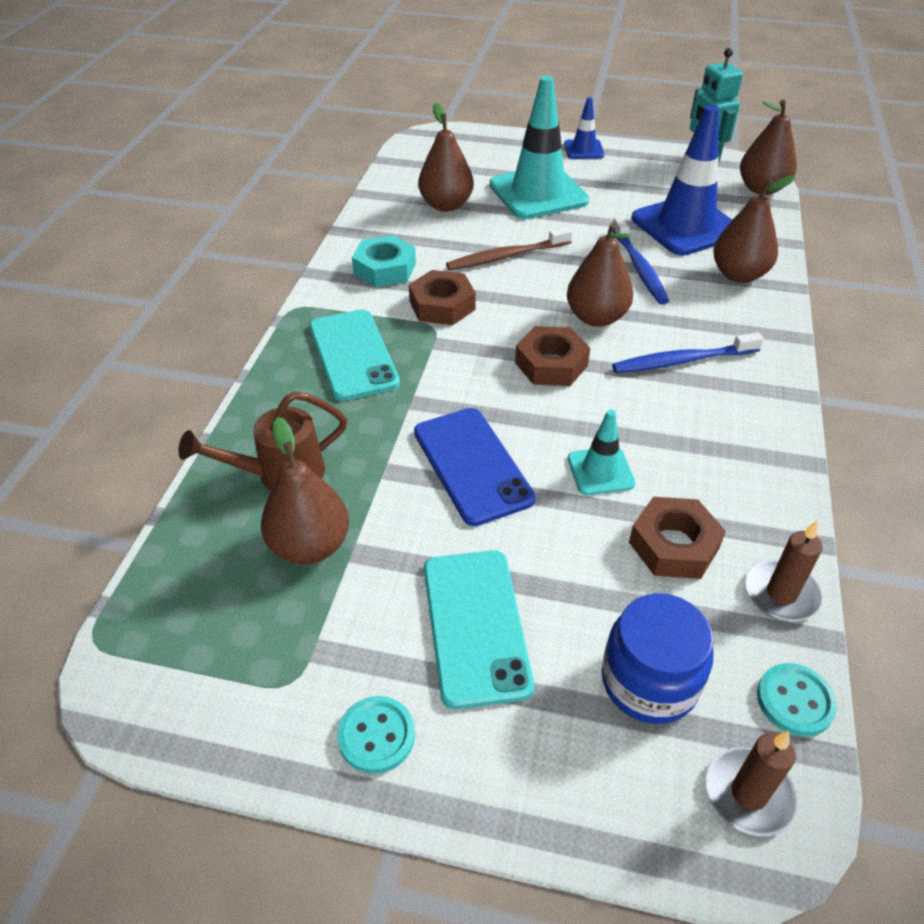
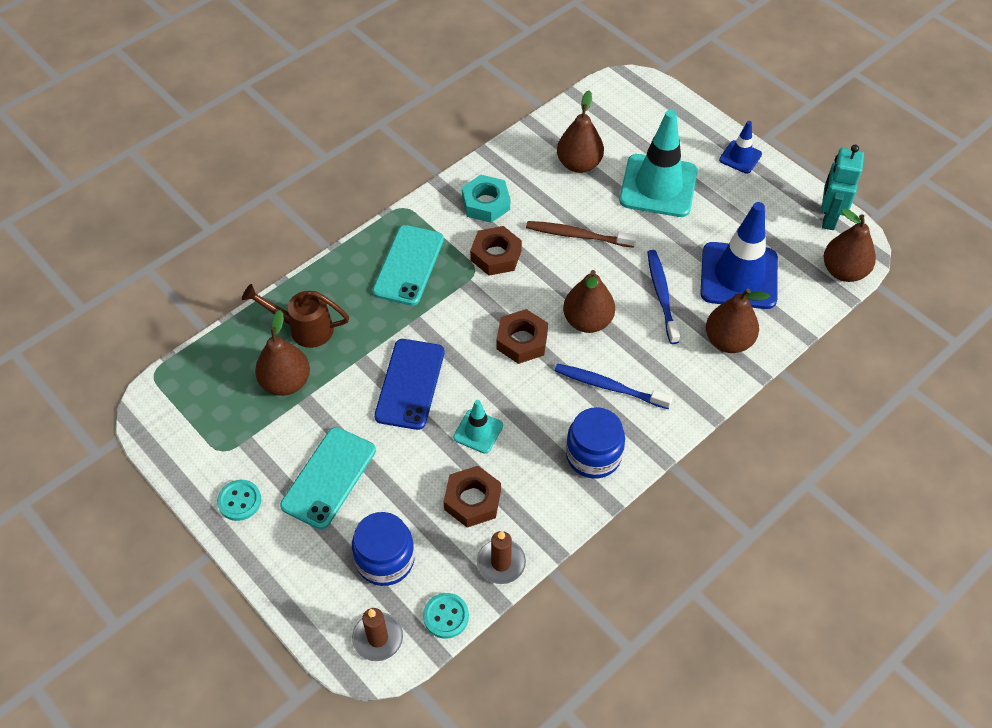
camera: 35 degrees right, 10 degrees up
(639, 267) = (661, 295): blue toothbrush -> blue toothbrush turned 150 degrees clockwise
(741, 428) = (593, 455): none -> blue jar

